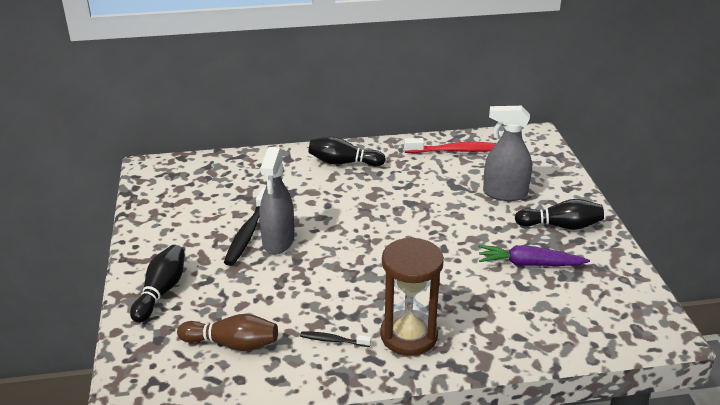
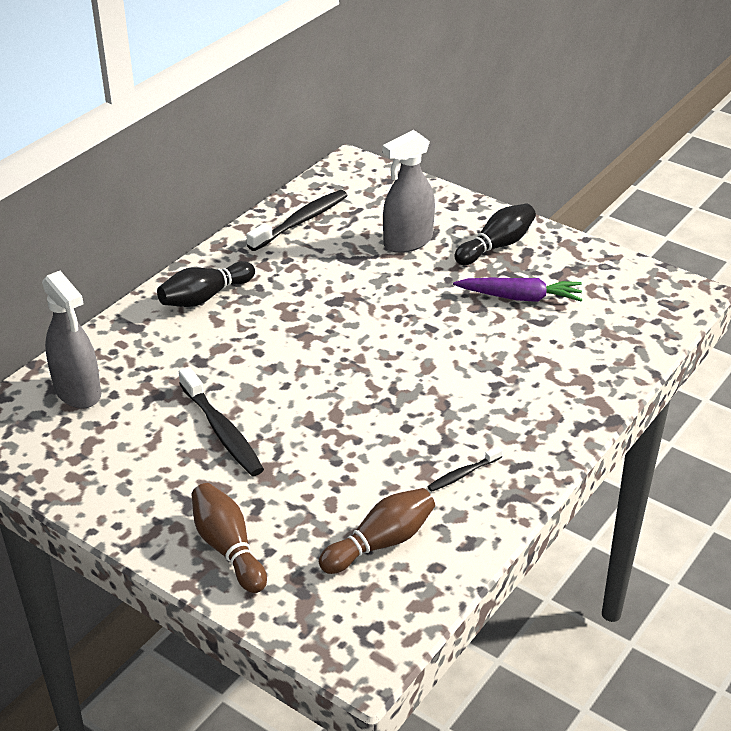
camera: 45 degrees left, 5 degrees up
(161, 291) = (228, 548): black bowling pin -> brown bowling pin
(278, 241) = (267, 419): grey spray bottle -> grey spray bottle (78, 392)
(409, 335) = (516, 425): brown hourglass -> none
(456, 151) = (301, 221): red toothbrush -> black toothbrush
(529, 264) = (520, 297): purple carrot -> purple carrot turned 135 degrees counterclockwise

